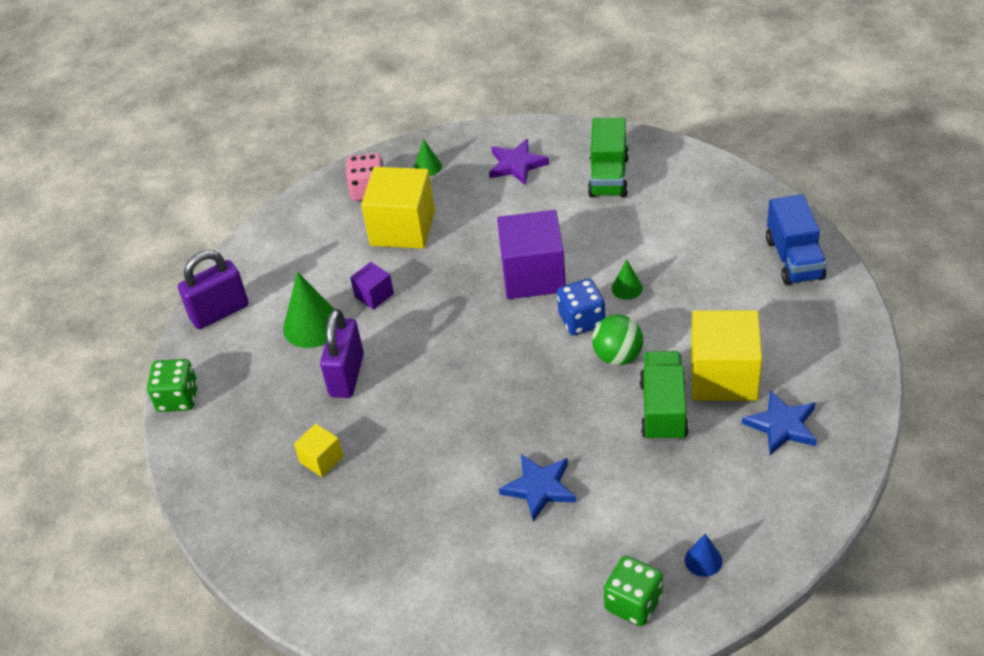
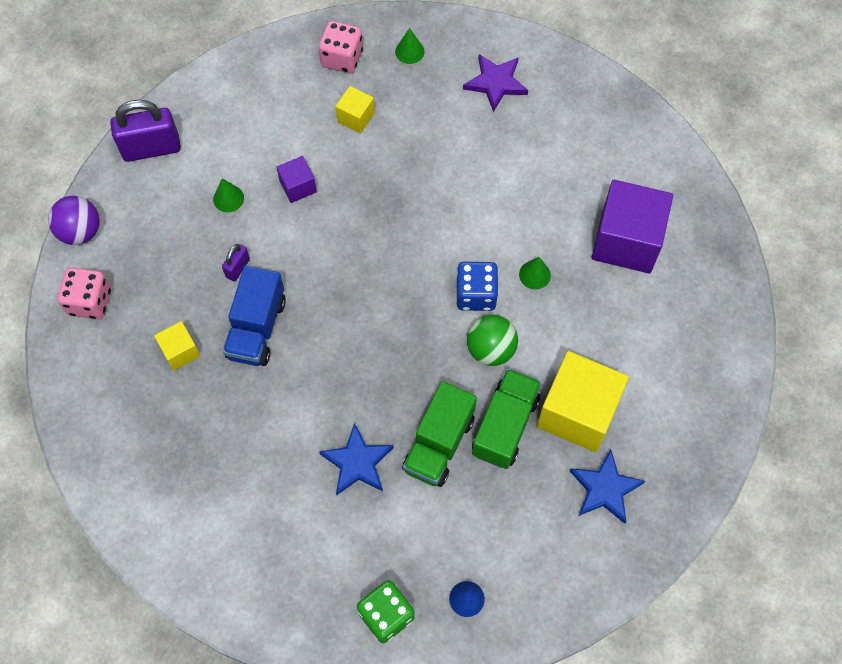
camera: 15 degrees right, 20 degrees up
(178, 398) = (80, 231): green dice -> purple ball
(212, 450) = (90, 301): none -> pink dice
(312, 325) = (228, 198): green cone -> green cone, size x0.53
(347, 375) = (237, 268): purple padlock -> purple padlock, size x0.49
(402, 228) = (356, 117): yellow cube -> yellow cube, size x0.49
(533, 275) = (454, 223): purple cube -> purple cube (626, 241)
(608, 177) = (578, 134): green truck -> green truck (439, 444)
(794, 259) = (709, 306): blue truck -> blue truck (257, 328)

